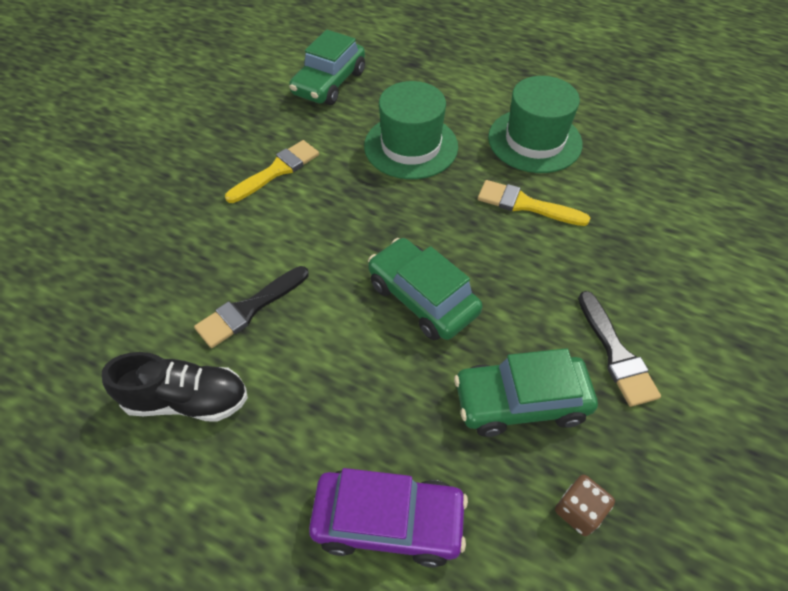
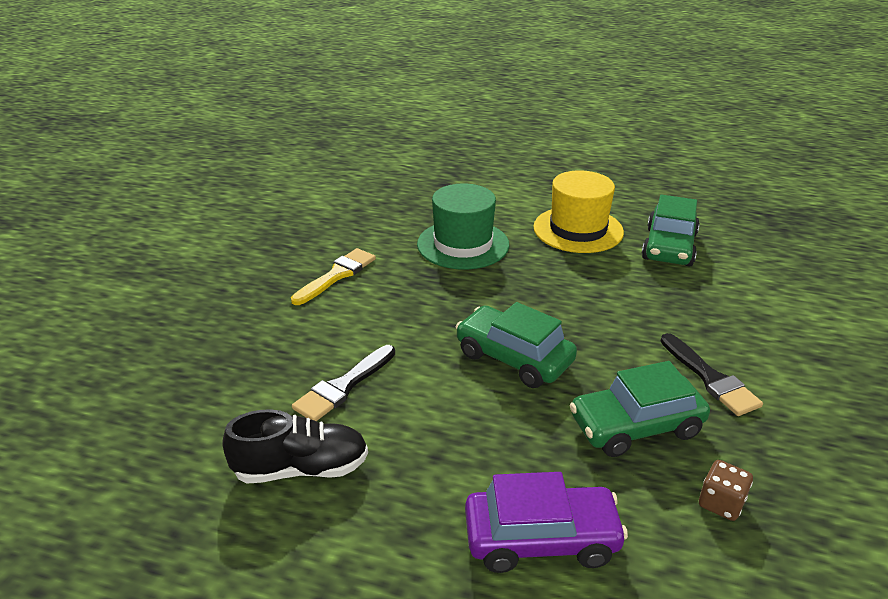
camera: 10 degrees left, 20 degrees down
(329, 83) = (367, 204): green car -> green car (669, 247)
(525, 204) = (586, 277): yellow brush -> none
(534, 140) = (578, 229): green hat -> yellow hat

